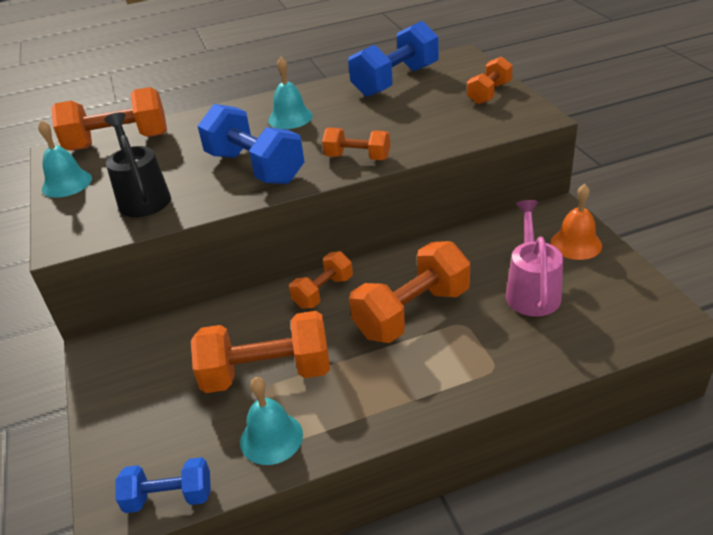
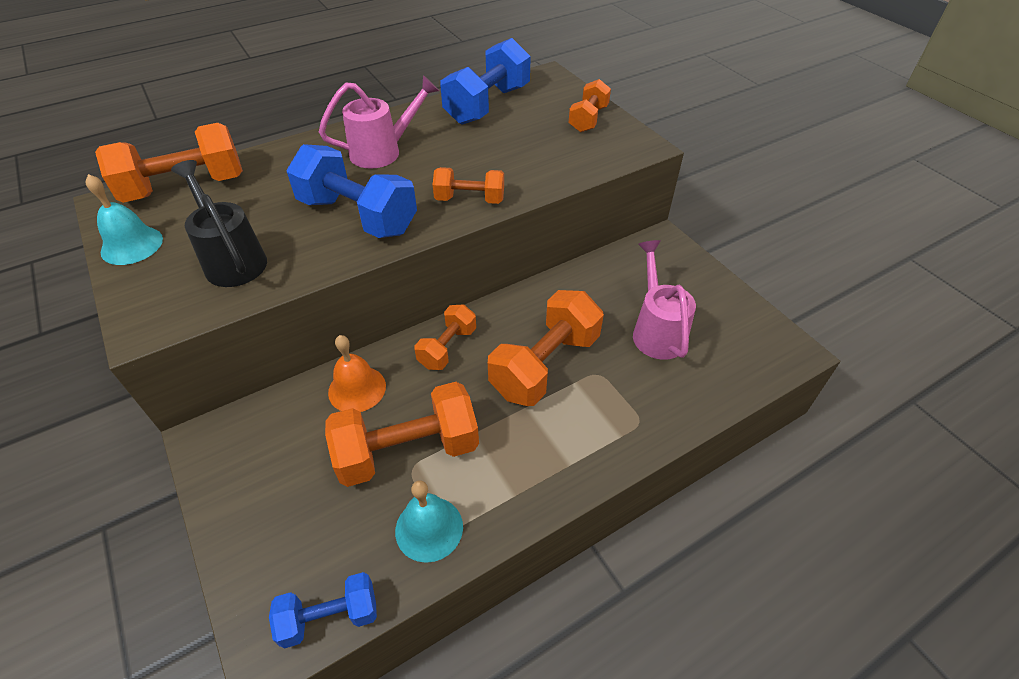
camera: 15 degrees left, 10 degrees up
(290, 118) = (383, 152): turquoise bell -> pink watering can
(576, 244) = (686, 276): orange bell -> orange bell (357, 389)

